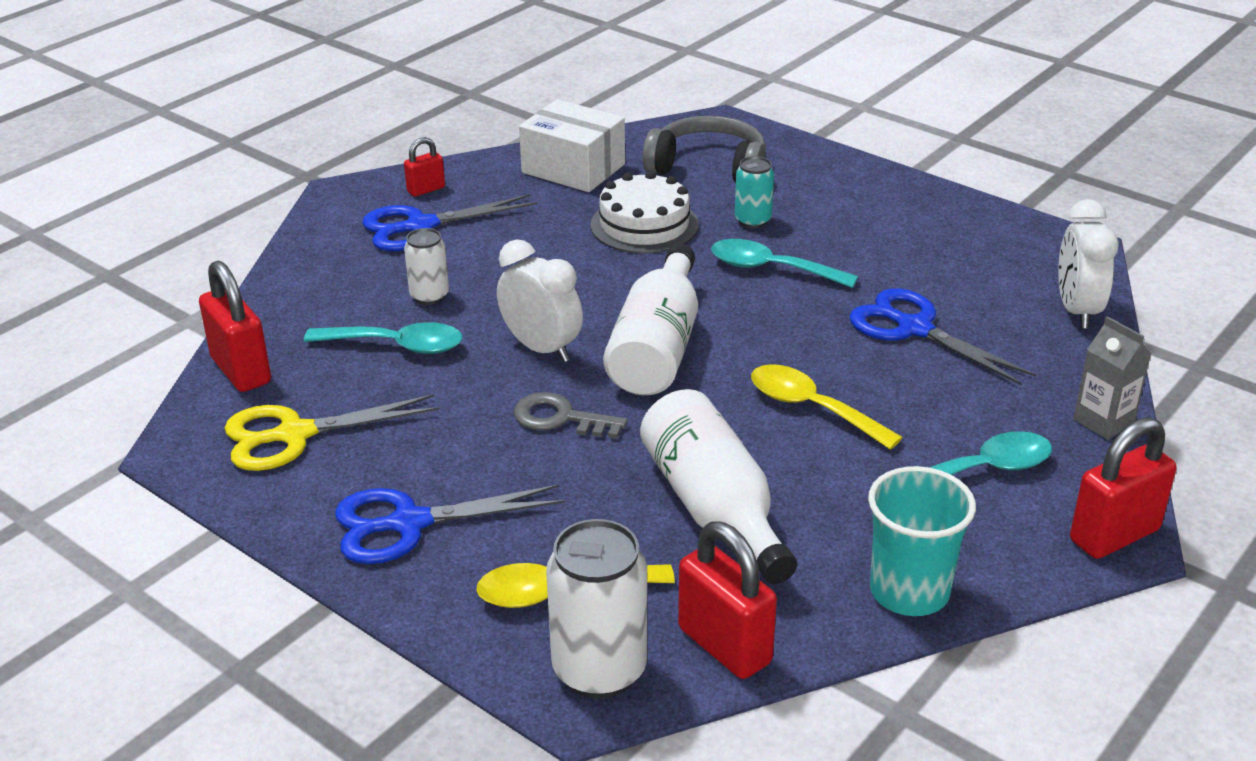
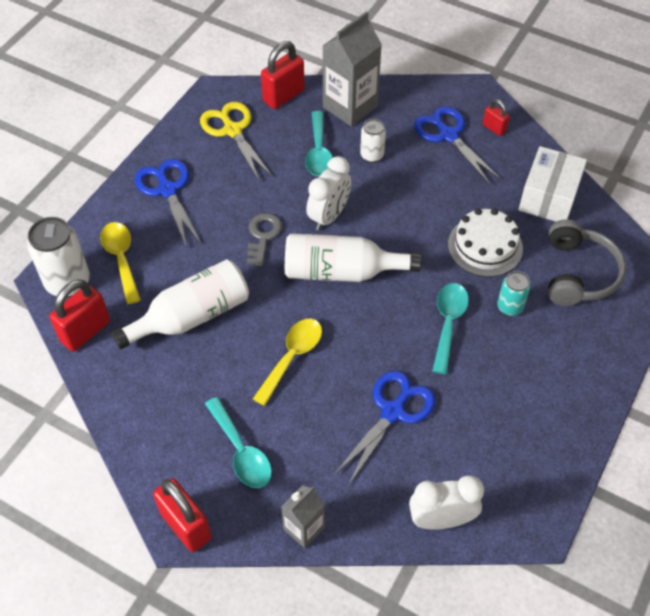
camera: 80 degrees right, 20 degrees up
(309, 305) = (350, 107): none -> grey carton
(909, 591) = (129, 414): turquoise cup -> none

